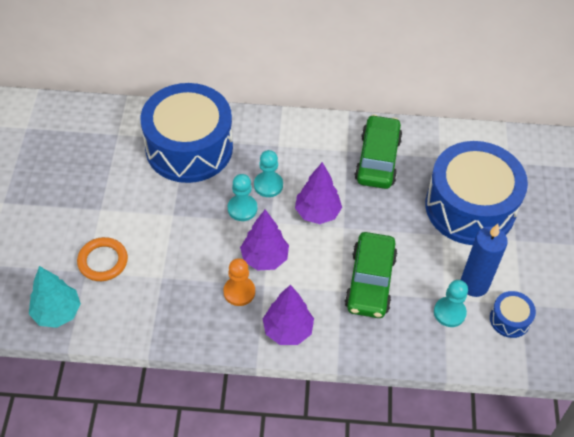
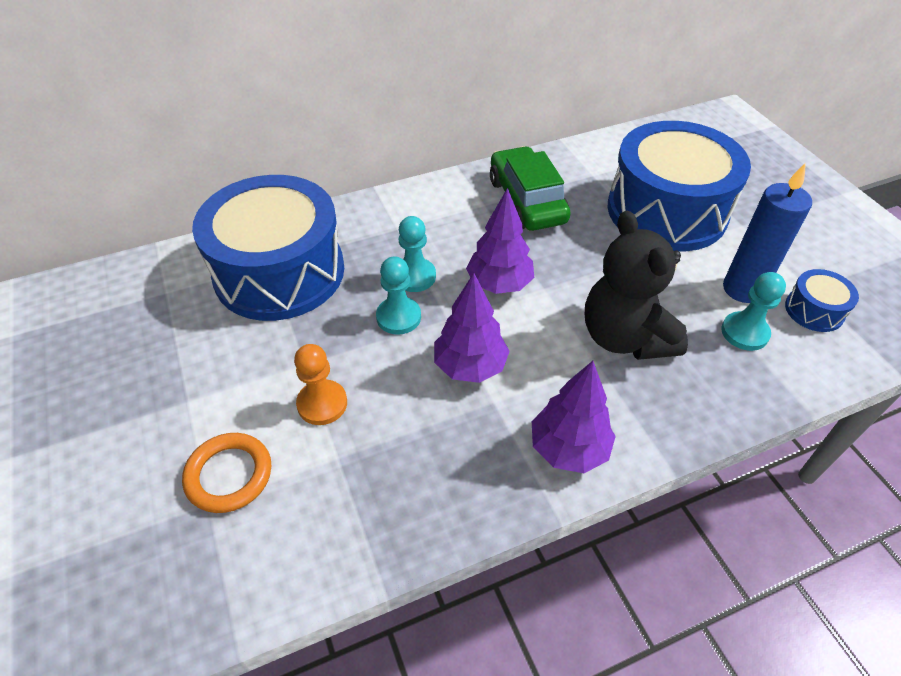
camera: 25 degrees left, 5 degrees down
(57, 313) = (188, 597): turquoise tree -> none
(239, 292) = (465, 427): orange pawn -> orange pawn (322, 404)
(370, 282) = (625, 337): green car -> black teddy bear

